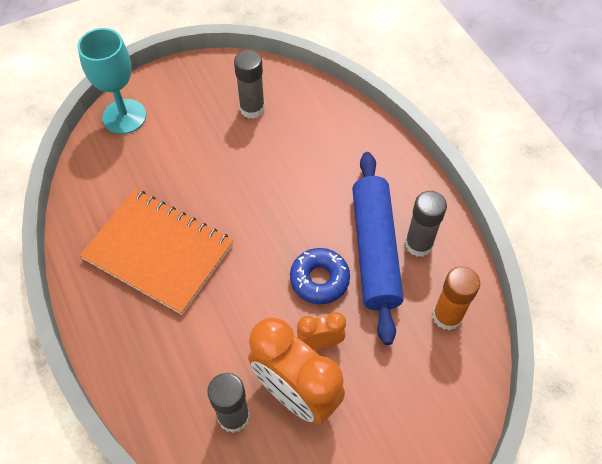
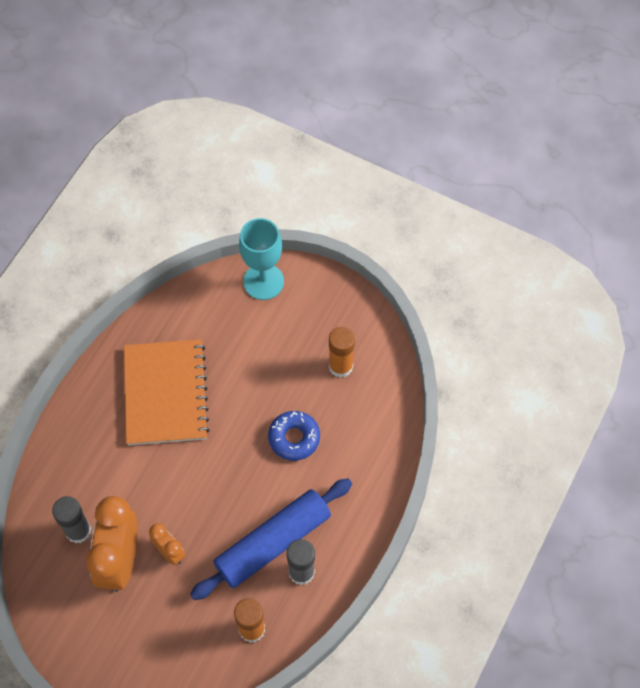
camera: 55 degrees right, 5 degrees up
(252, 108) = (340, 366): grey glue stick -> orange glue stick
(319, 279) = (220, 519): blue donut -> blue donut (294, 438)

